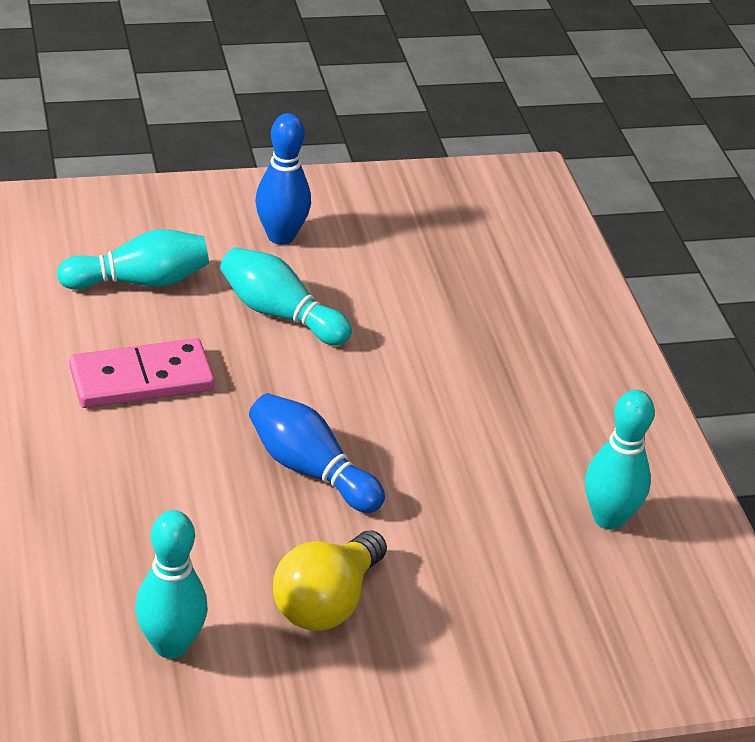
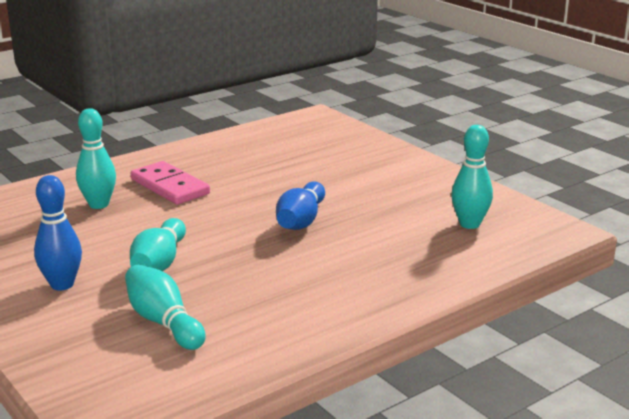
camera: 110 degrees left, 15 degrees down
(141, 379) = (273, 290): pink domino -> pink domino (169, 187)
(326, 602) = (392, 197): yellow light bulb -> none
(608, 518) = (257, 151): turquoise bowling pin -> turquoise bowling pin (99, 204)

